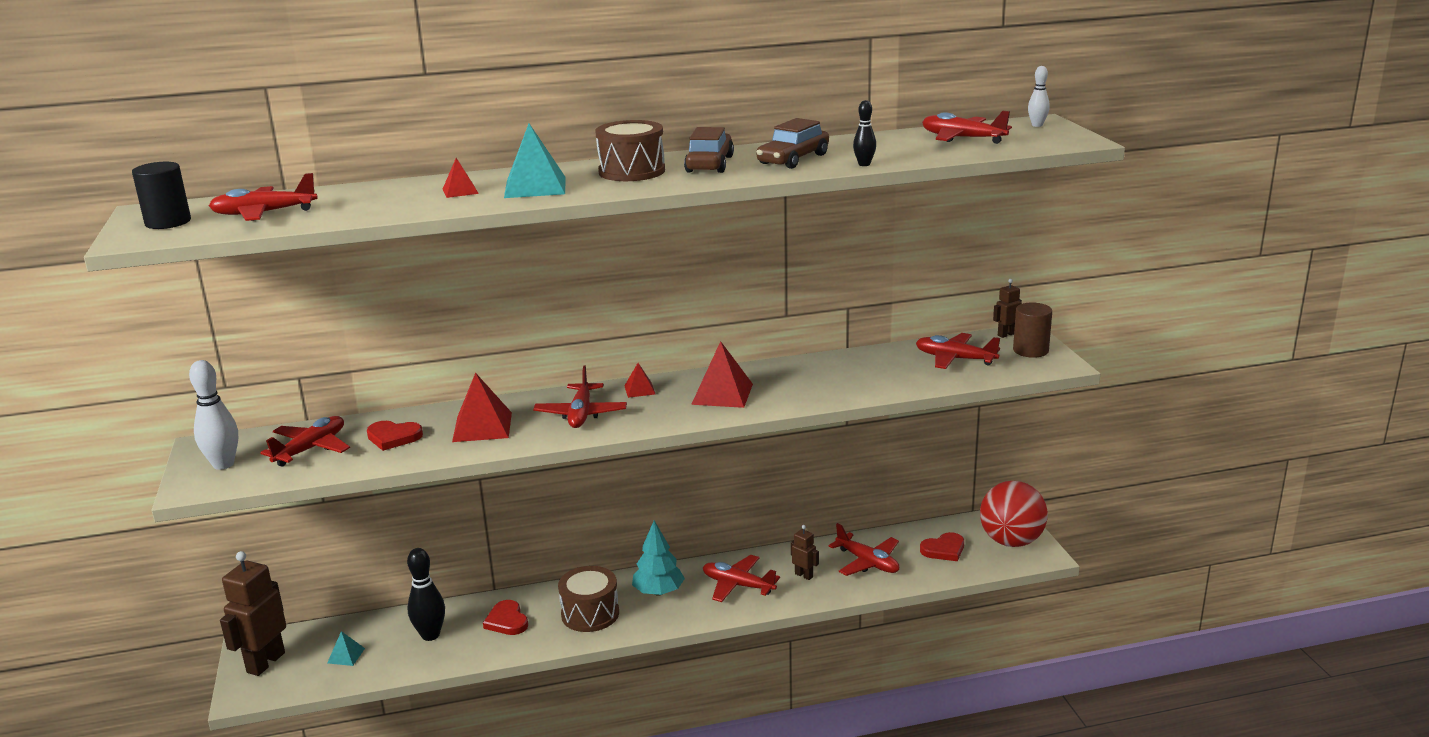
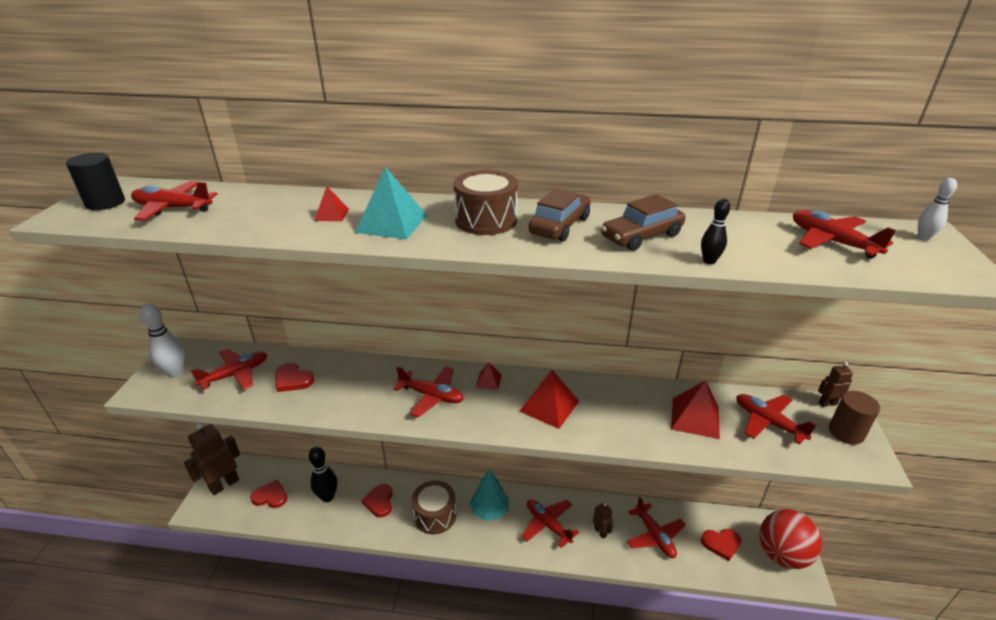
camera: 20 degrees right, 10 degrees up
(346, 655) = (270, 496): turquoise pyramid -> red heart
(482, 427) = (356, 387): red pyramid -> red pyramid (695, 417)
(581, 414) = (431, 396): red plane -> red plane turned 90 degrees counterclockwise

